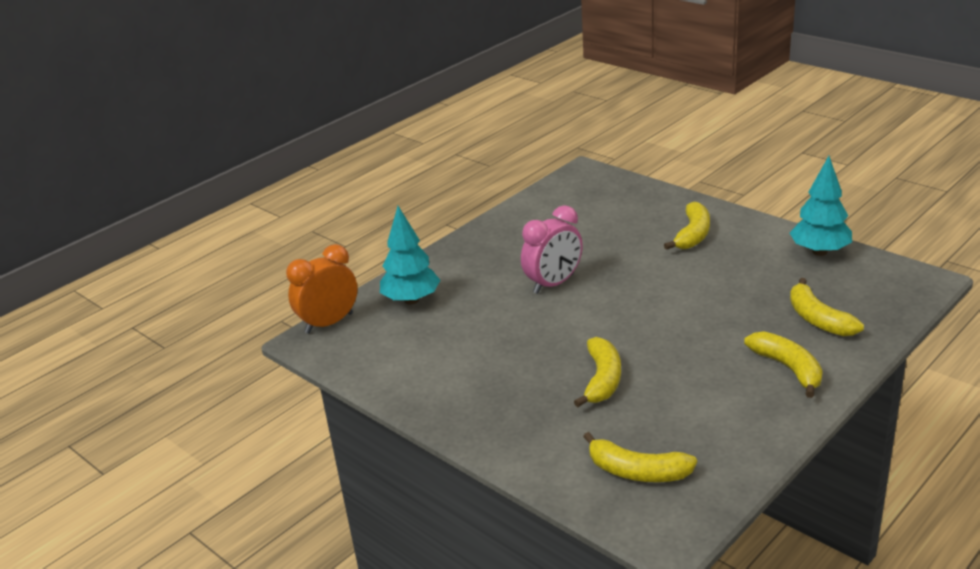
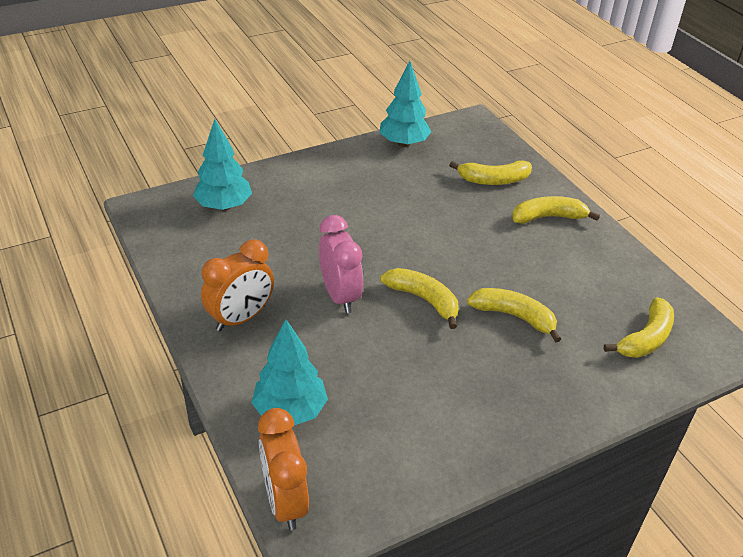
camera: 75 degrees left, 10 degrees up
(492, 250) = (241, 318): none -> orange clock
(619, 200) = (224, 206): none -> turquoise tree
(693, 235) = (325, 189): yellow banana -> yellow banana (423, 300)

